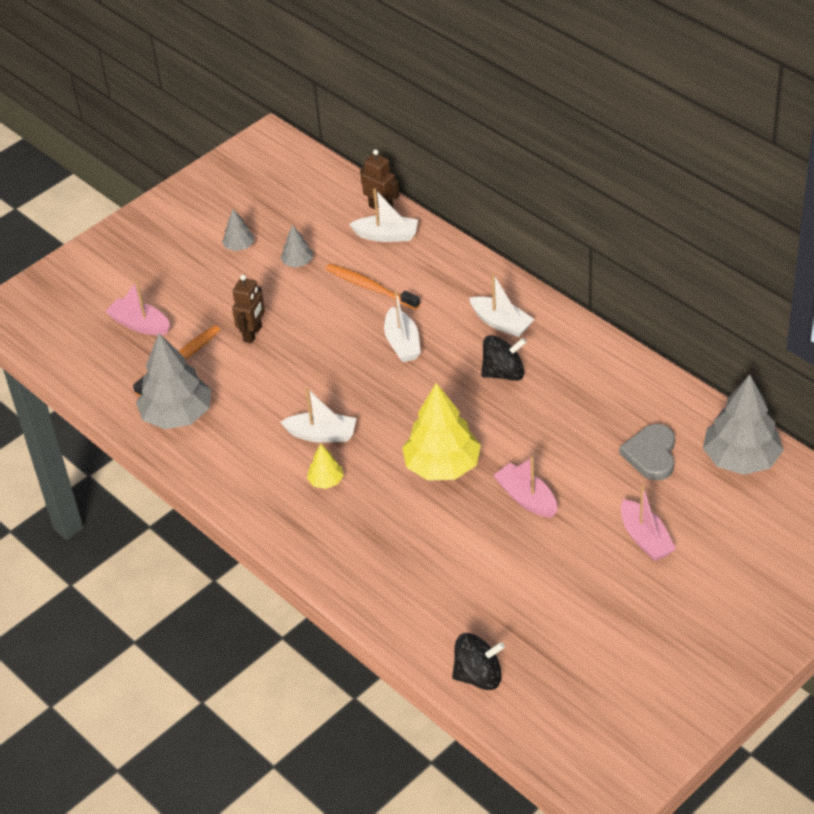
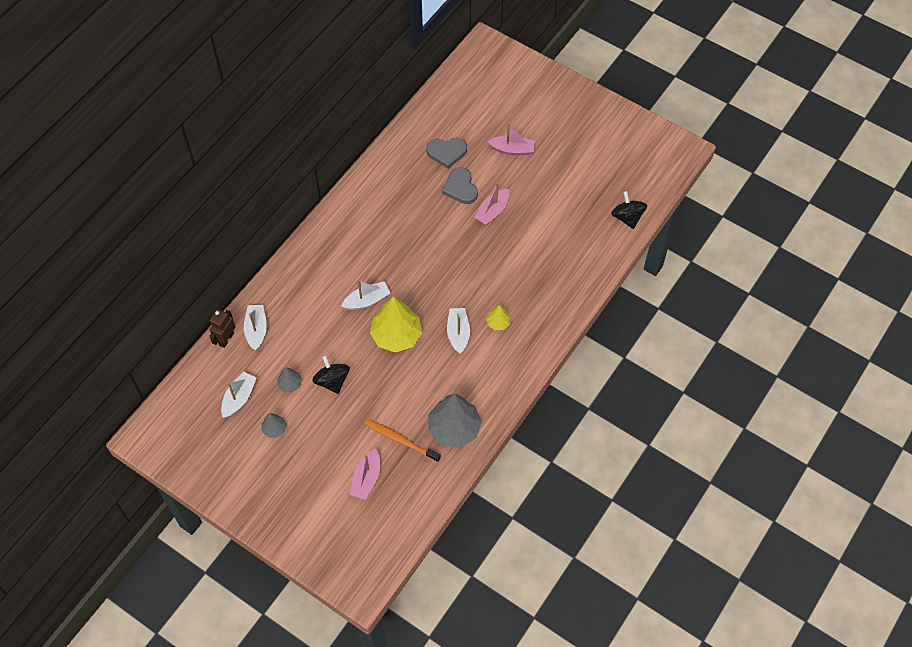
camera: 105 degrees left, 15 degrees up
(253, 334) = (368, 397): brown robot -> none
(370, 287) = (312, 331): orange toothbrush -> none
(442, 466) = (474, 260): yellow tree -> yellow tree (396, 335)
(501, 323) = (341, 245): white boat -> white boat (239, 398)
(504, 373) = (388, 237): black spinning top -> black spinning top (332, 381)
(579, 464) = (460, 188): none -> grey heart
(645, 539) = (512, 150): pink boat -> pink boat turned 45 degrees clockwise
(741, 459) = (443, 109): grey tree -> none

